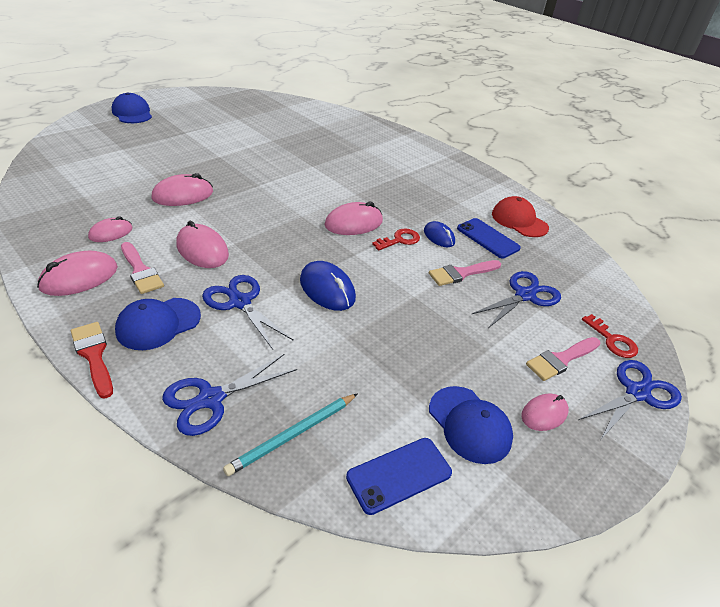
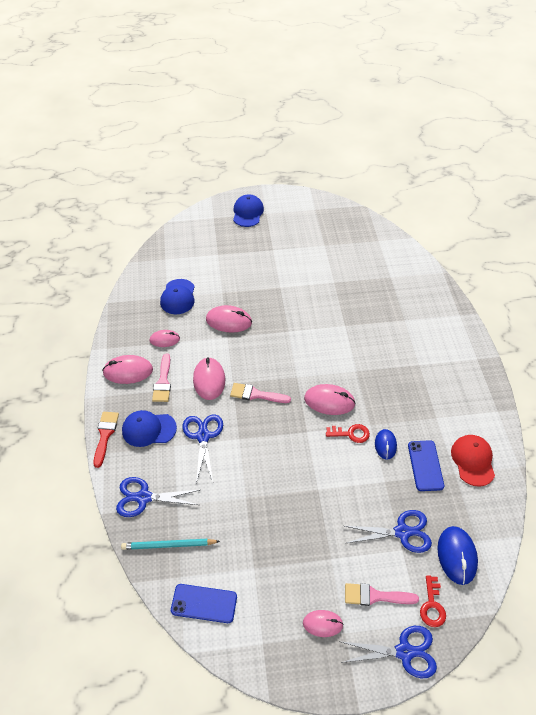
camera: 40 degrees right, 10 degrees up
(327, 289) = (264, 453): blue mouse -> blue mouse (457, 556)
(461, 273) = (371, 488): pink brush -> pink brush (256, 394)
(469, 424) = (269, 600): blue cap -> blue cap (178, 297)

